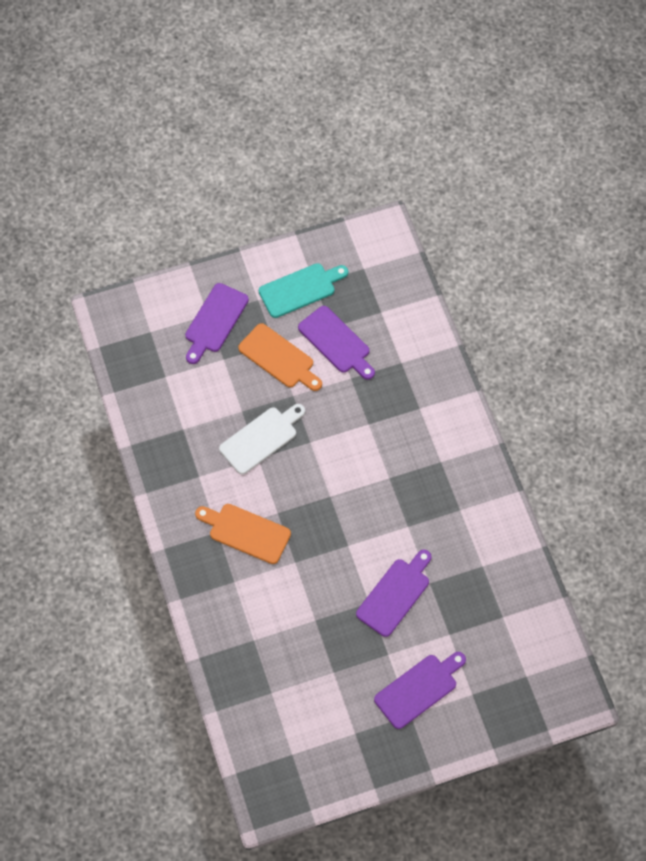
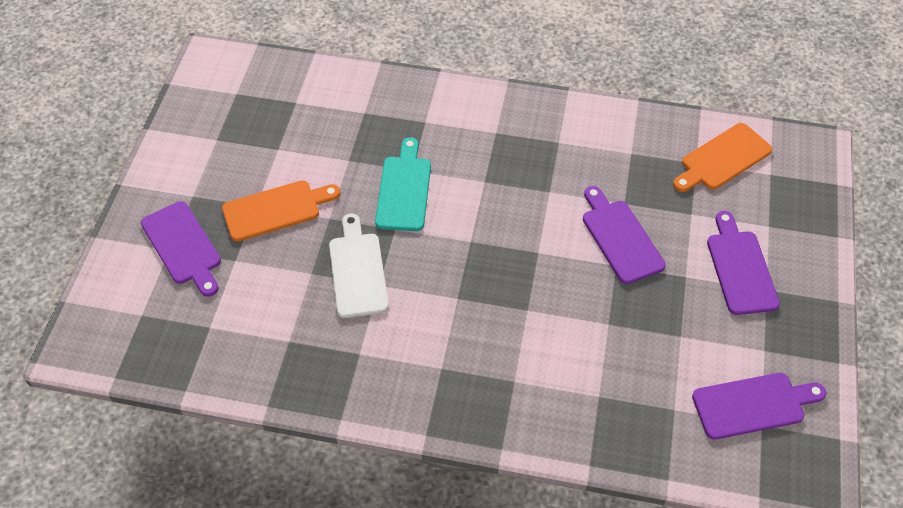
camera: 60 degrees left, 10 degrees down
(246, 532) = (461, 339): orange cutting board -> orange cutting board (722, 159)
(300, 289) = (213, 154): turquoise cutting board -> turquoise cutting board (404, 189)
(336, 342) = (299, 153): purple cutting board -> purple cutting board (753, 405)

